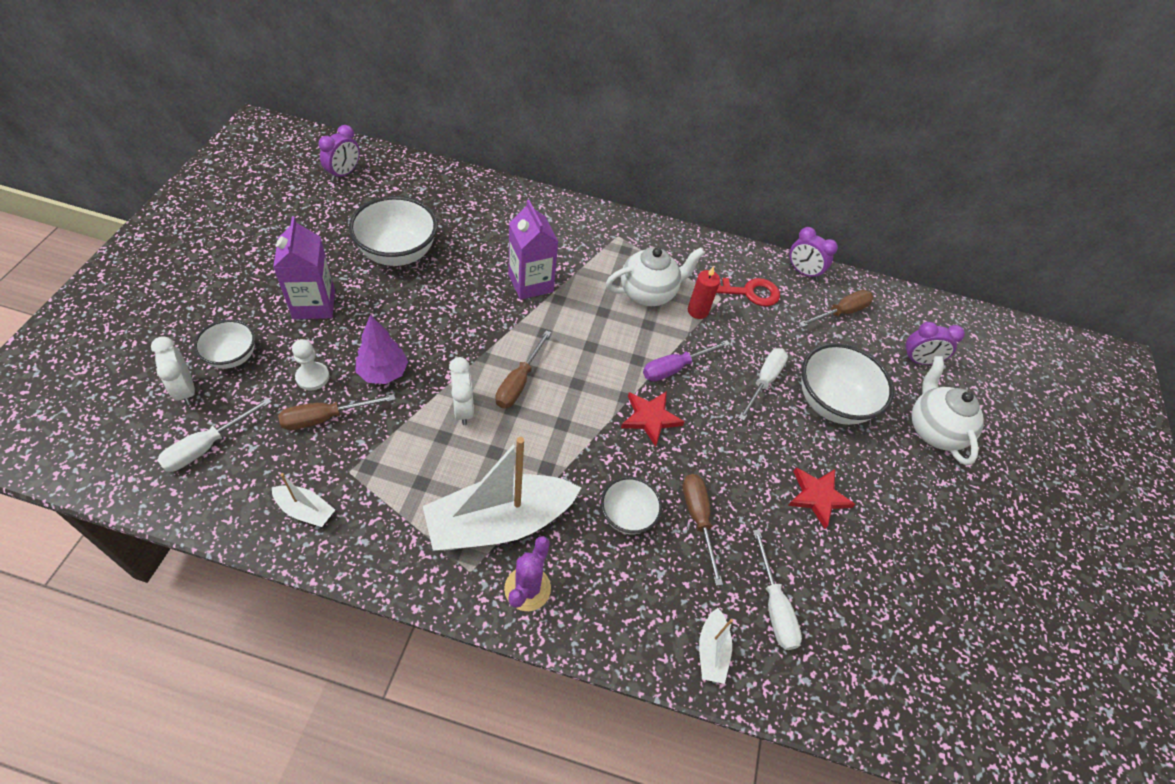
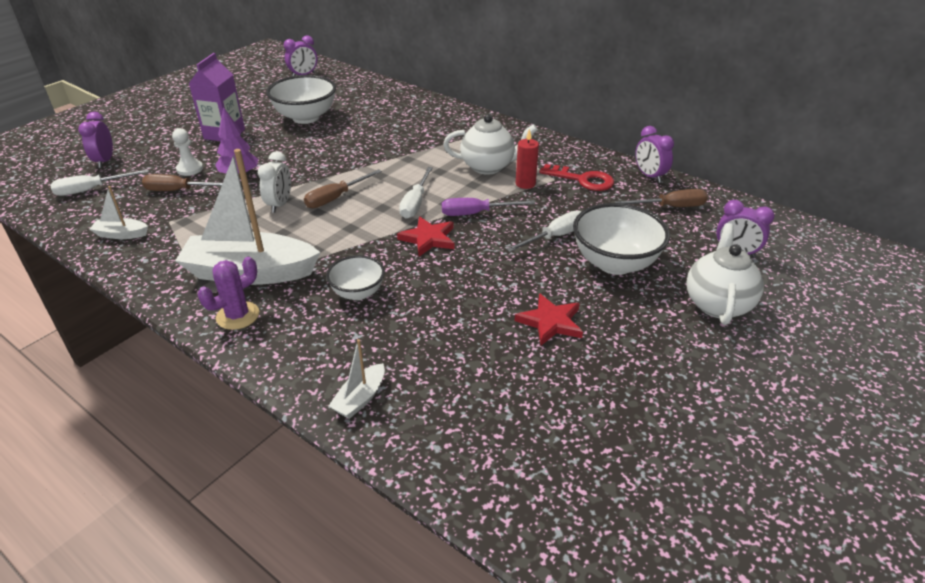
camera: 30 degrees right, 15 degrees down
(185, 390) = (105, 161): white clock -> purple clock
(232, 357) = (148, 150): white bowl -> none
(305, 510) = (121, 234): white boat -> white boat turned 135 degrees clockwise
(530, 283) = (393, 147): purple carton -> none
(698, 519) = (419, 309): brown screwdriver -> none
(774, 606) = (445, 385): white screwdriver -> white screwdriver (415, 203)

